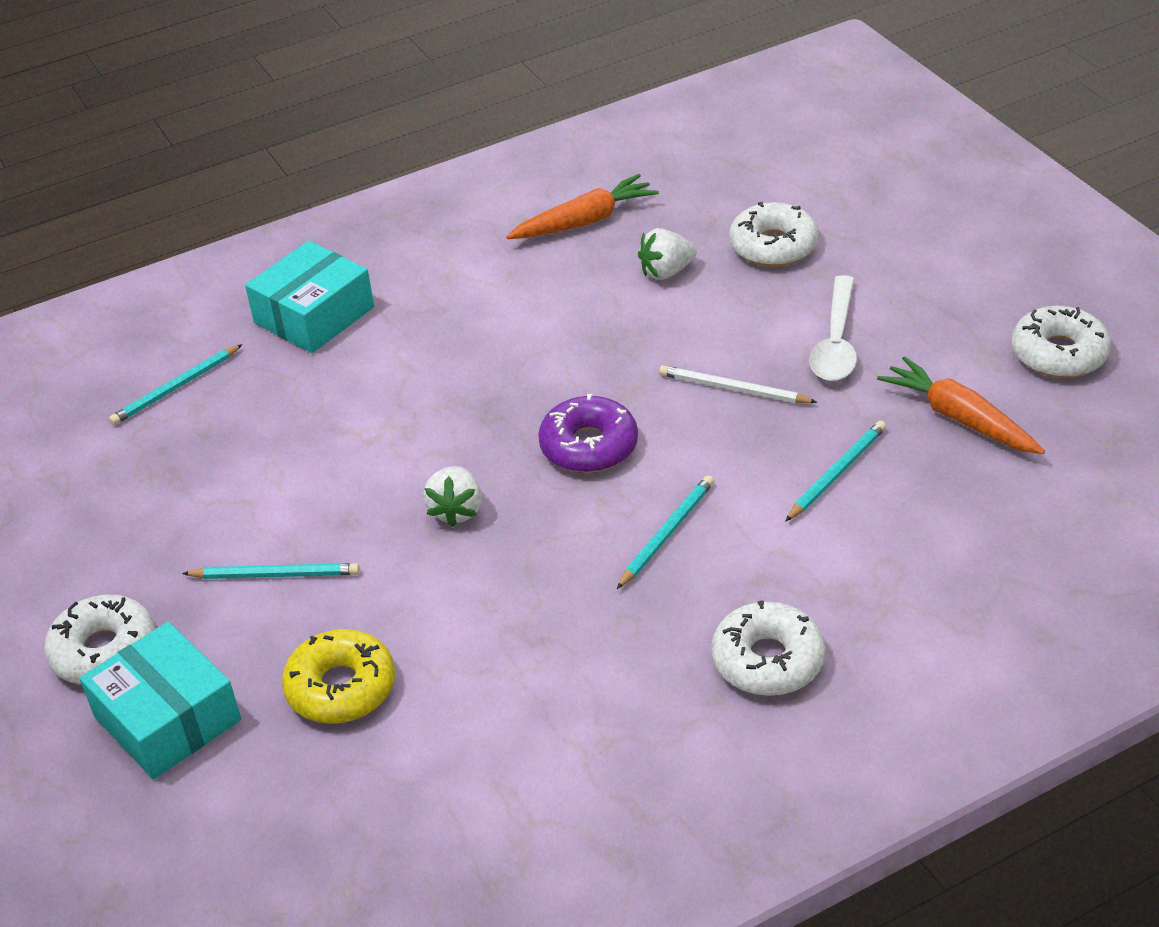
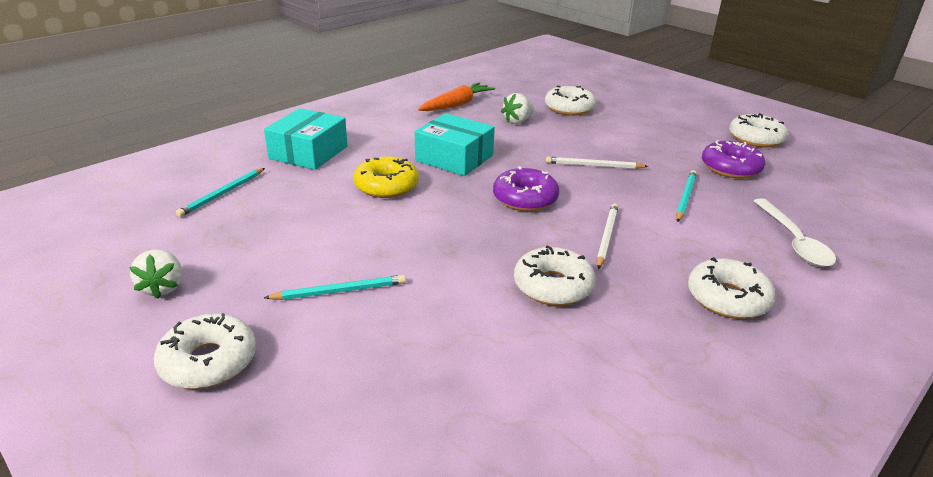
camera: 20 degrees left, 10 degrees down
(167, 718) = (283, 405): turquoise box -> turquoise box (454, 158)
(341, 688) = (427, 359): yellow donut -> yellow donut (386, 186)
(456, 510) = (457, 239): white strawberry -> white strawberry (163, 288)
(544, 606) = (553, 286): none -> white donut
(666, 534) = (606, 237): turquoise pencil -> white pencil
(836, 342) = (635, 142): white spoon -> white spoon (793, 241)
(959, 418) = (730, 168): orange carrot -> purple donut

